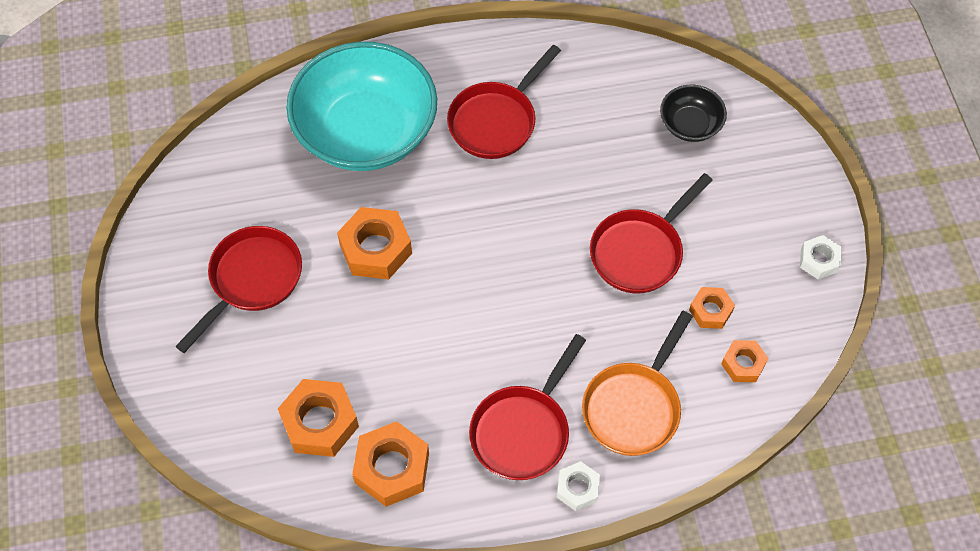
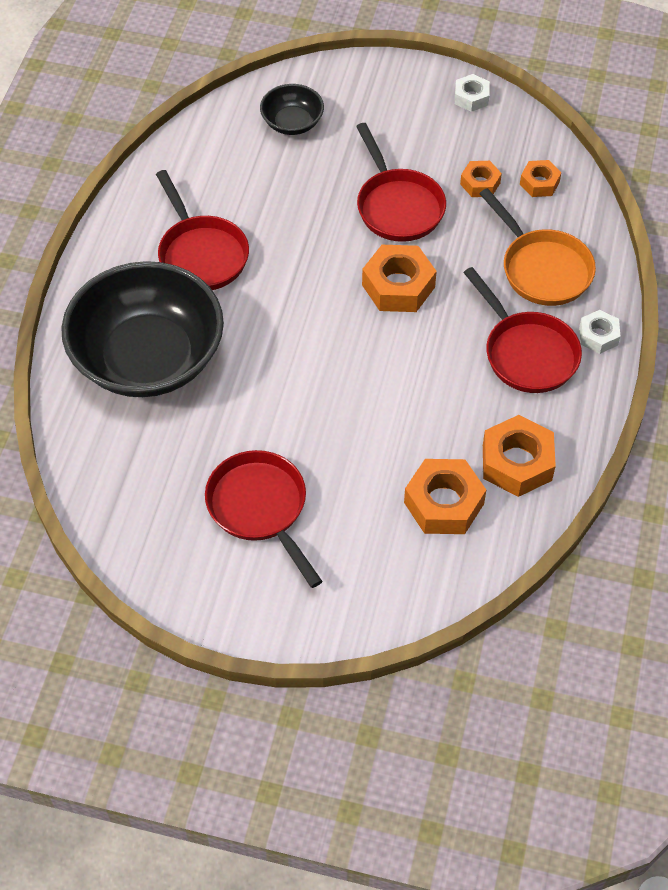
camera: 65 degrees left, 5 degrees down
(366, 131) = (148, 357): turquoise bowl -> black bowl
(376, 249) = (284, 396): orange nut -> orange nut (398, 286)

